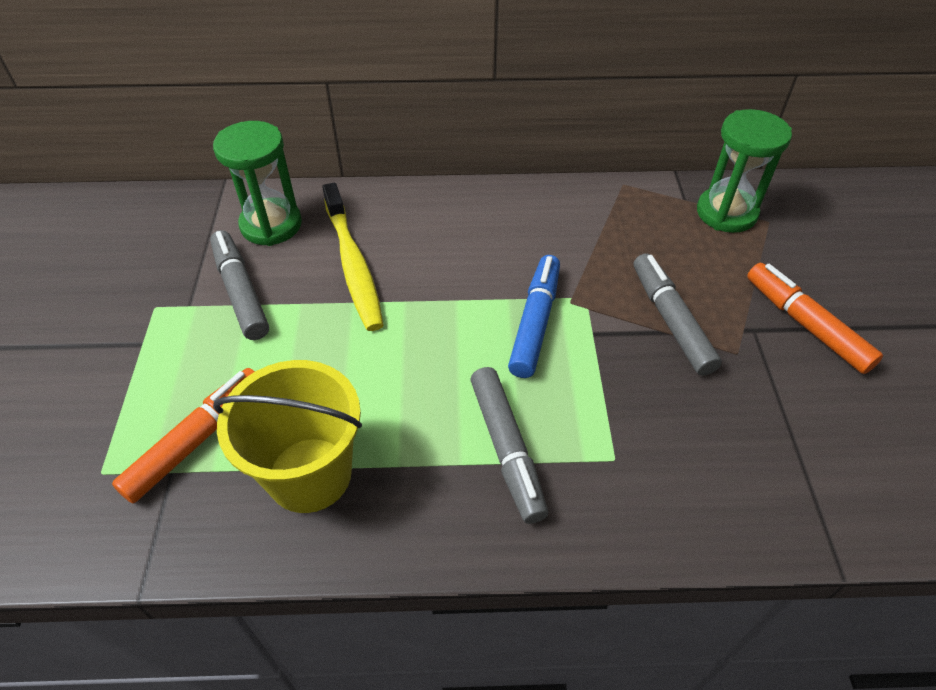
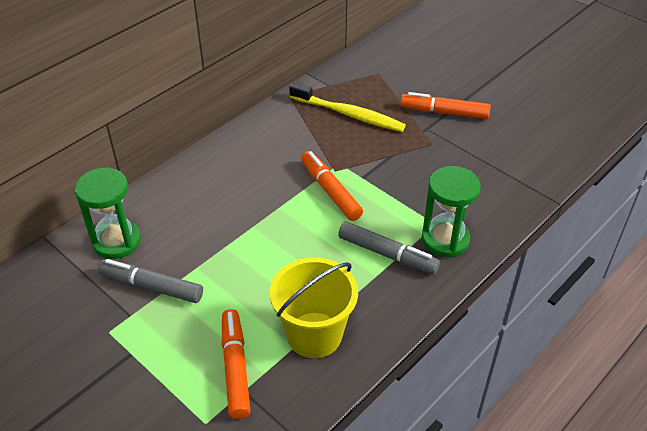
camera: 45 degrees left, 5 degrees down
(353, 265) = (199, 228): yellow toothbrush -> yellow toothbrush (349, 114)
(535, 322) = (330, 191): blue marker -> orange marker
(671, 320) = (389, 148): grey marker -> none
(726, 213) = (355, 80): green hourglass -> green hourglass (445, 239)

